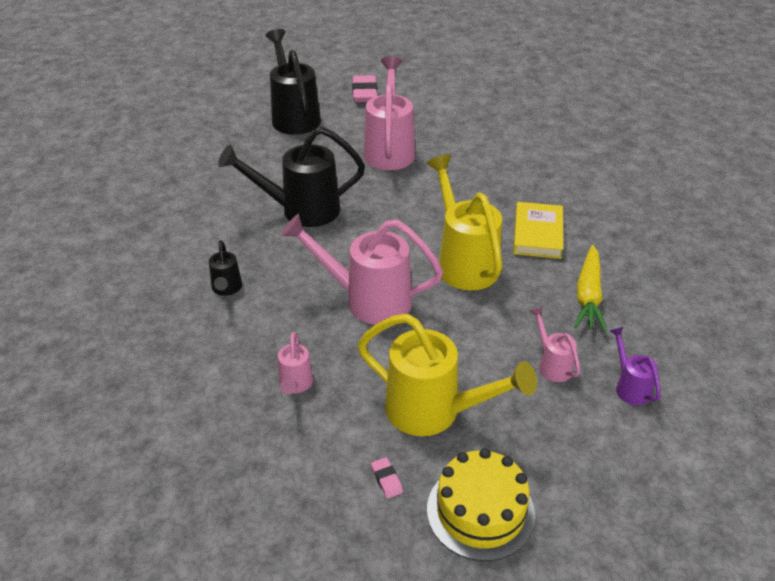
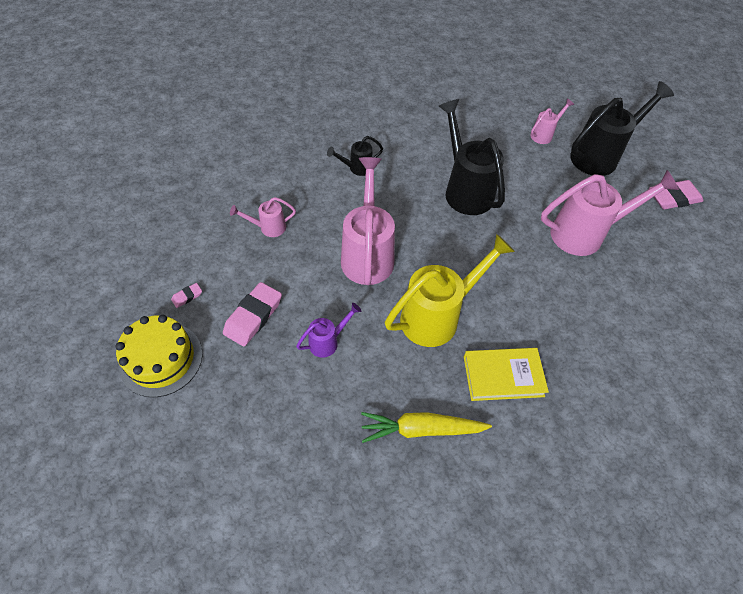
camera: 75 degrees right, 15 degrees up
(433, 412) = (253, 316): yellow watering can -> pink eraser
(552, 365) = (319, 400): pink watering can -> pink watering can (544, 135)
(630, 387) = (303, 471): purple watering can -> purple watering can (327, 341)

